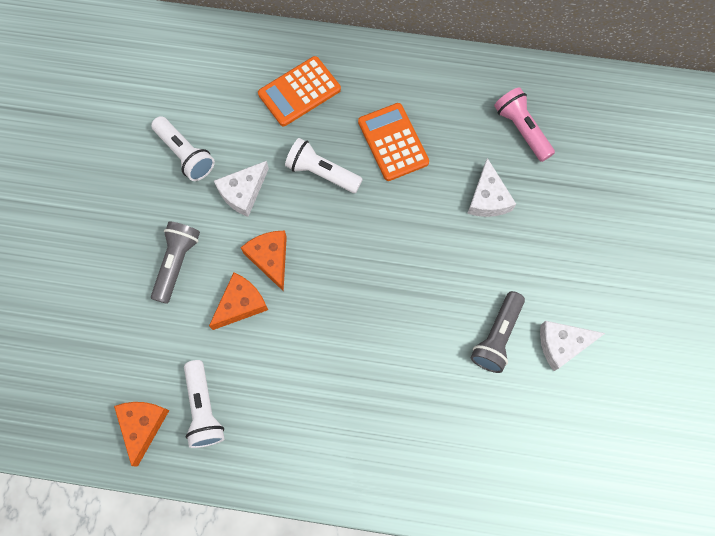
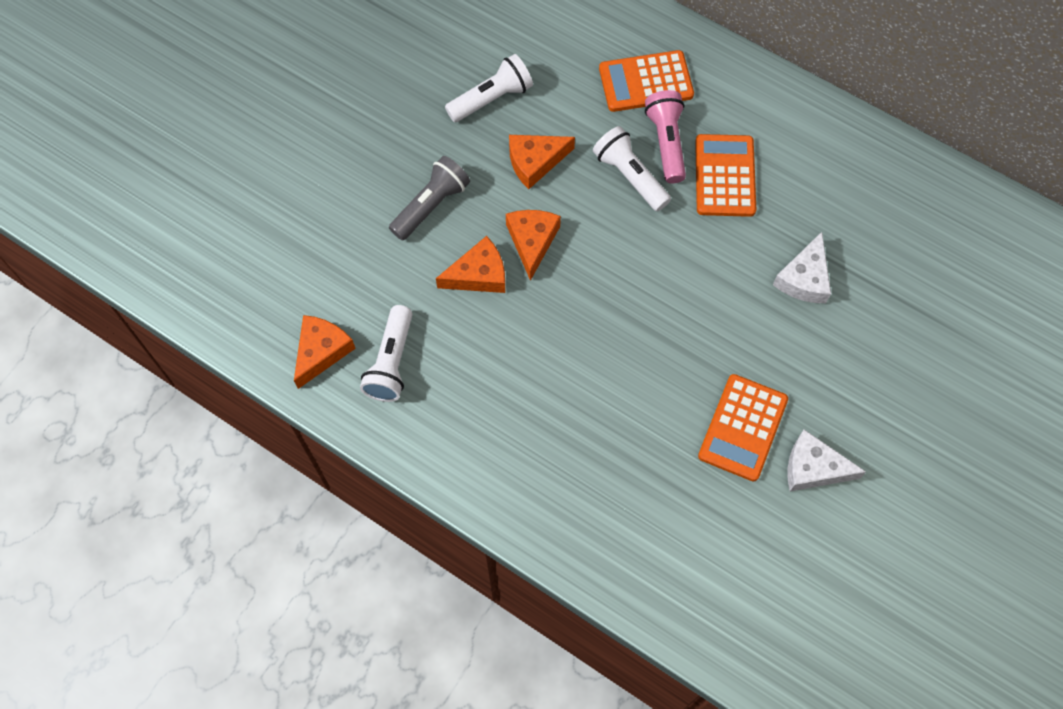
camera: 25 degrees right, 5 degrees down
(185, 154) = (492, 98): white flashlight -> white flashlight turned 105 degrees counterclockwise
(243, 192) = (535, 162): white cheese -> orange cheese
(497, 337) = (742, 427): grey flashlight -> orange calculator
(521, 129) = (880, 221): pink flashlight -> pink flashlight (666, 142)

